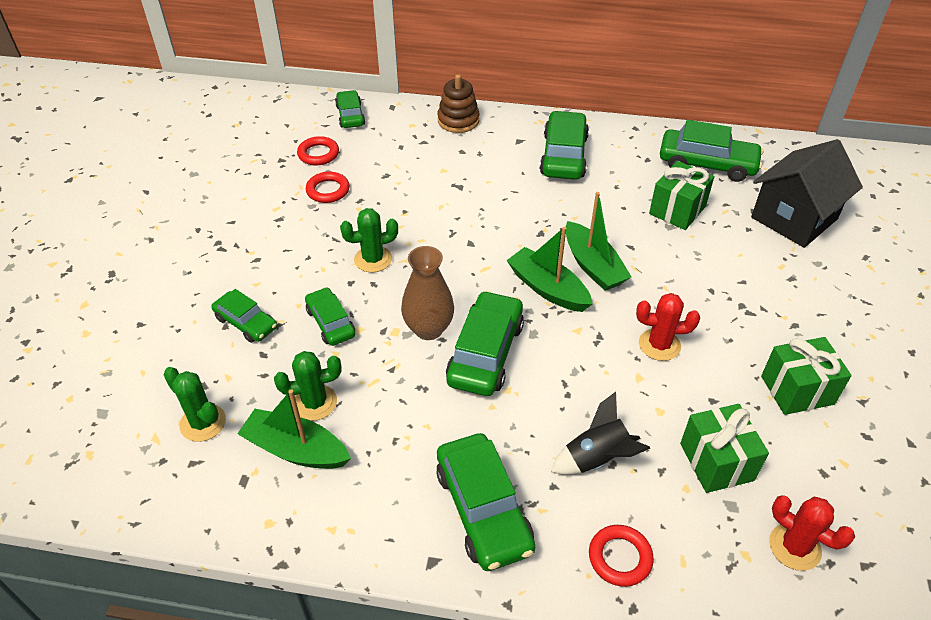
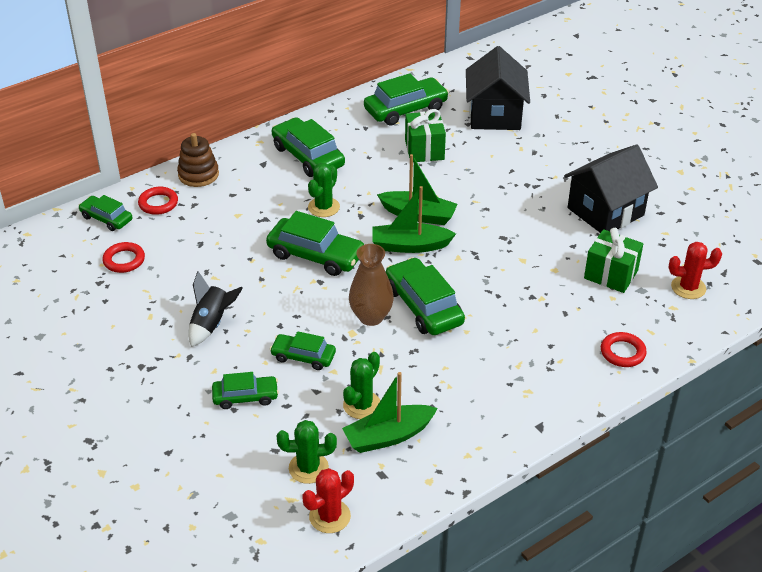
camera: 45 degrees left, 5 degrees down
(328, 190) = (172, 280): red ring -> red ring (158, 203)
(373, 259) = (274, 301): green cactus -> green cactus (324, 207)
(483, 509) = (531, 383): green car -> green car (315, 255)
(597, 459) = (554, 316): black rocket -> black rocket (211, 324)
(659, 345) = (511, 235): red cactus -> red cactus (330, 516)
(797, 390) = (605, 212): green gift -> black house

